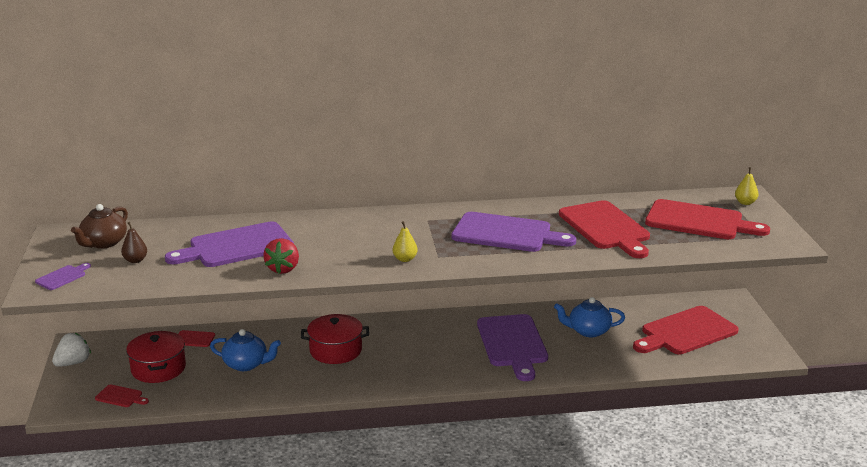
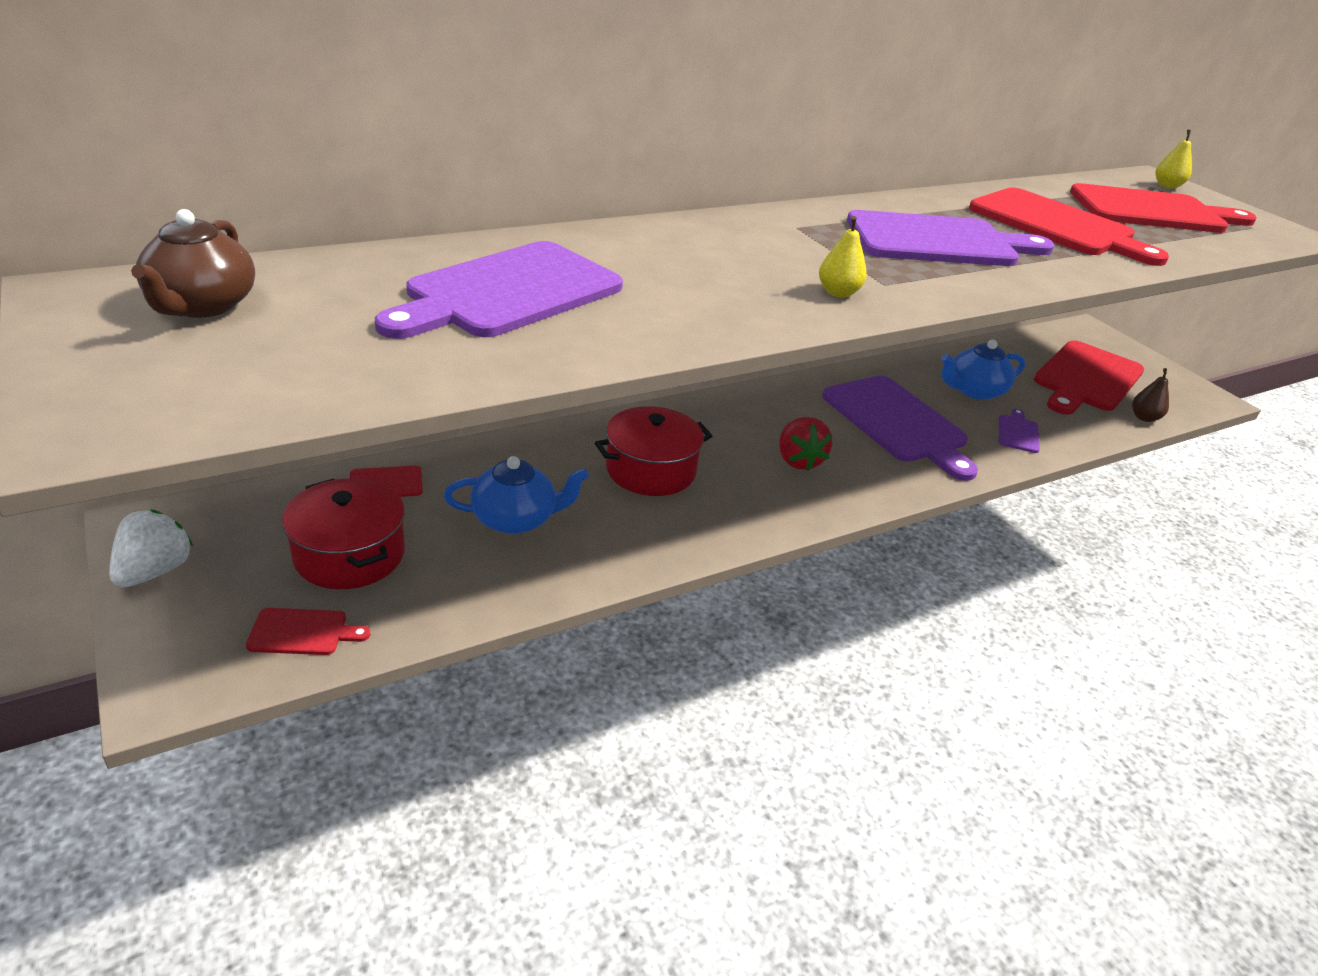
camera: 25 degrees left, 10 degrees up
(62, 277) = (141, 393): purple cutting board -> purple cutting board (1018, 432)
(135, 260) = (307, 337): brown pear -> brown pear (1144, 418)
(283, 269) = (643, 328): red strawberry -> red strawberry (798, 461)

